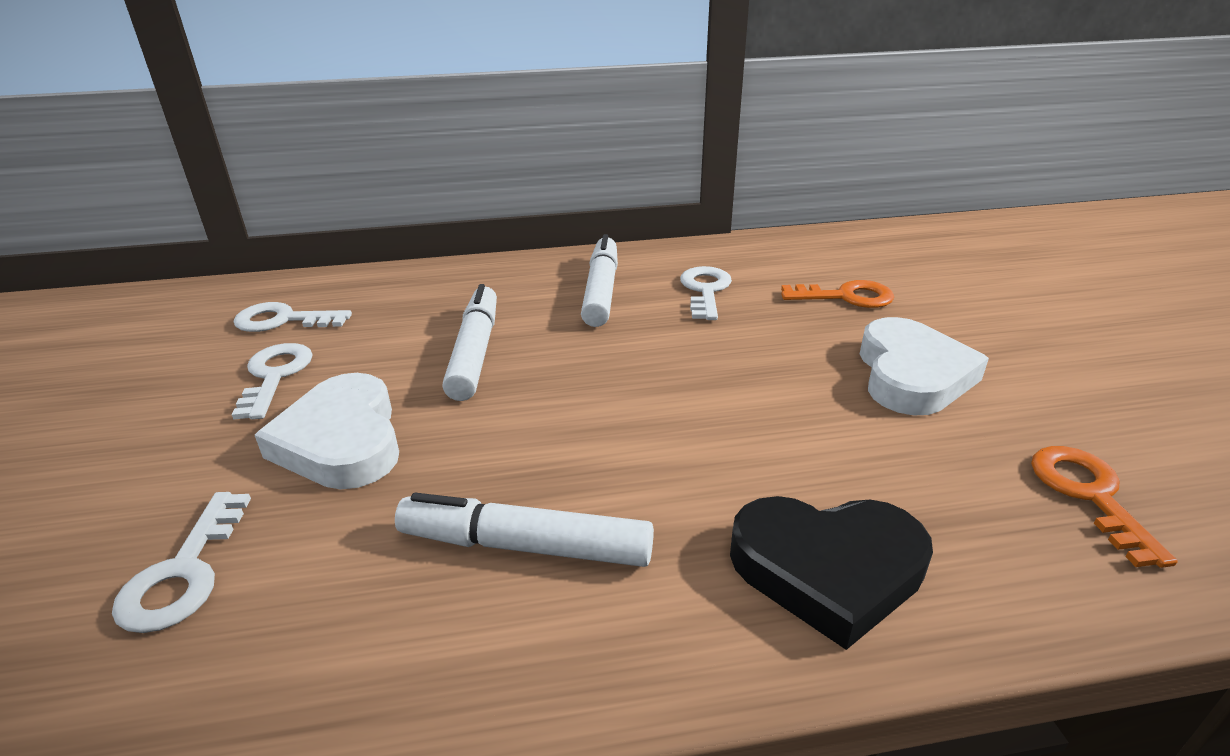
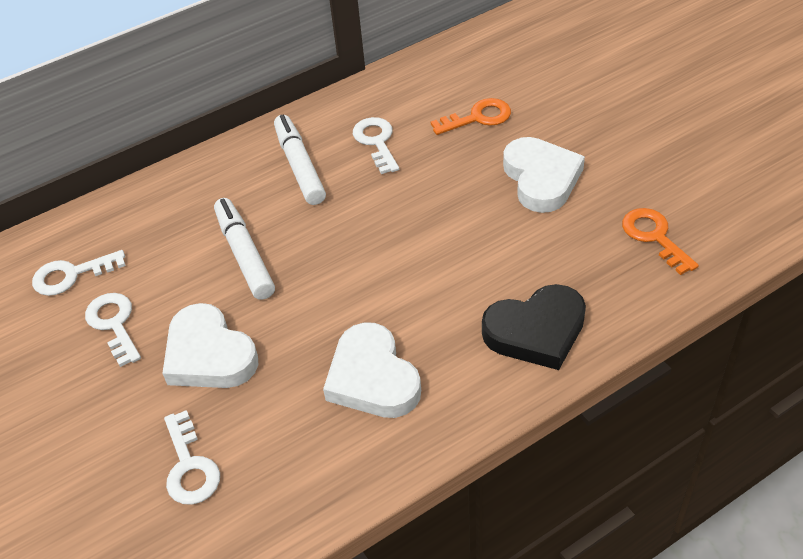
camera: 20 degrees left, 15 degrees up
(525, 546) = (372, 378): white marker -> white heart

